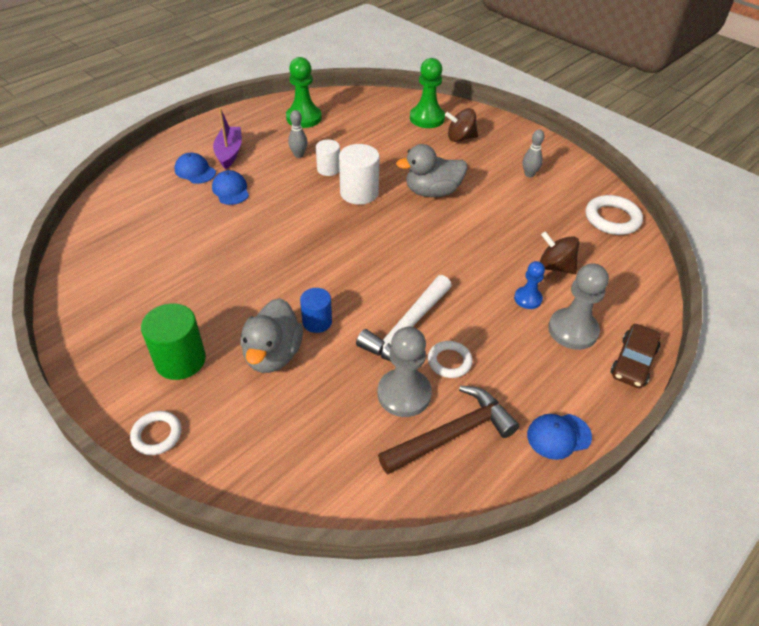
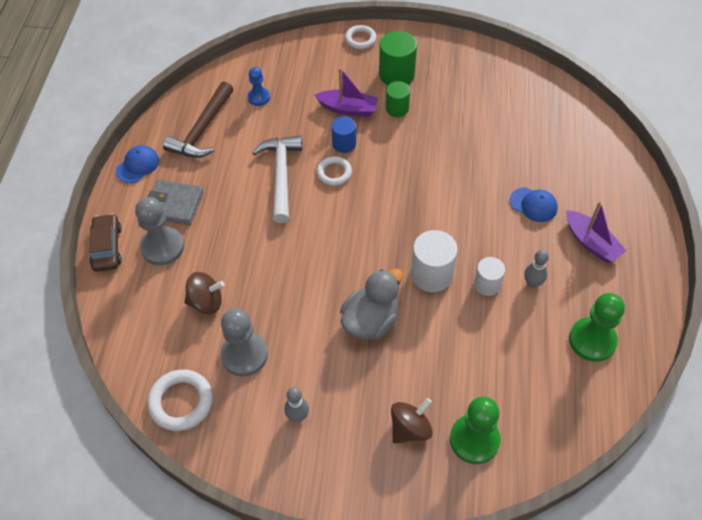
camera: 145 degrees right, 10 degrees up
(195, 171) = (587, 203): blue cap -> none
(227, 324) = (397, 108): none -> green cylinder
(273, 355) = (348, 109): grey duck -> purple boat
(404, 394) = (248, 134): grey pawn -> grey pawn (244, 355)
(449, 361) = (235, 170): white ring -> white ring (334, 173)
(528, 299) = (211, 254): blue pawn -> blue pawn (259, 97)
(538, 364) = (174, 204): none -> grey wallet

